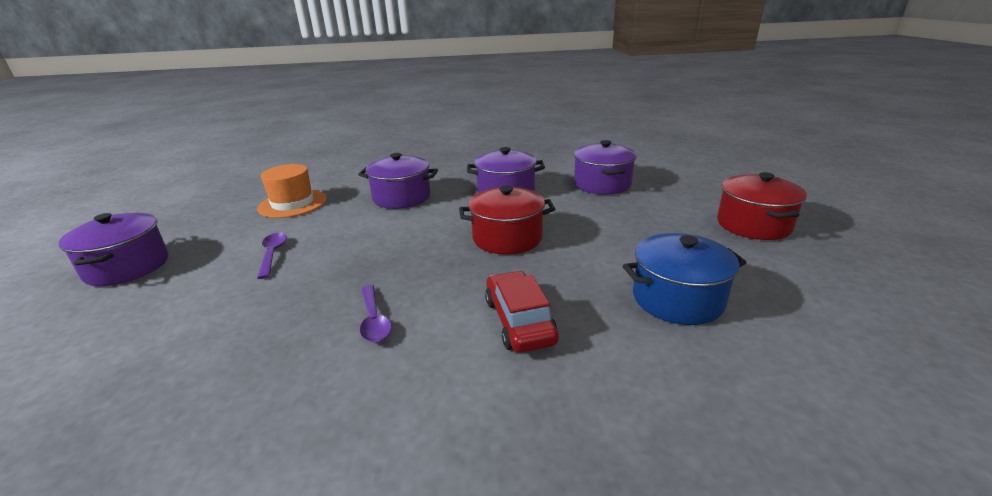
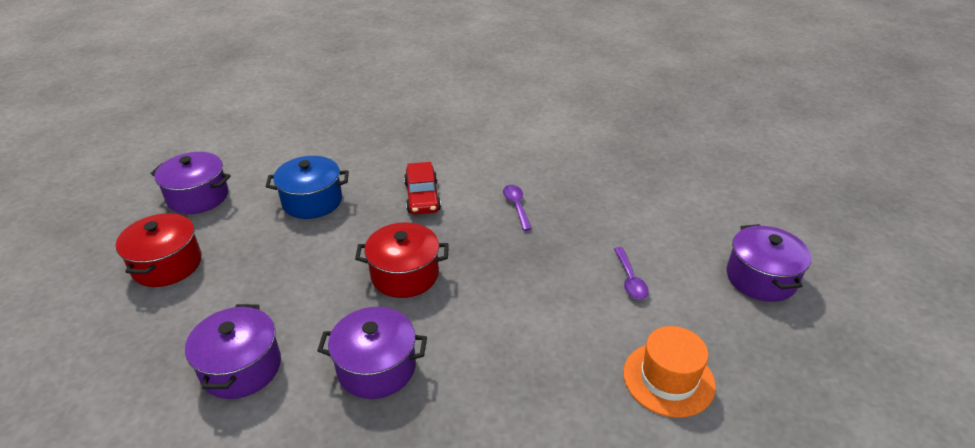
camera: 175 degrees left, 10 degrees up
(402, 197) = (519, 373): purple pot -> purple pot (198, 197)

